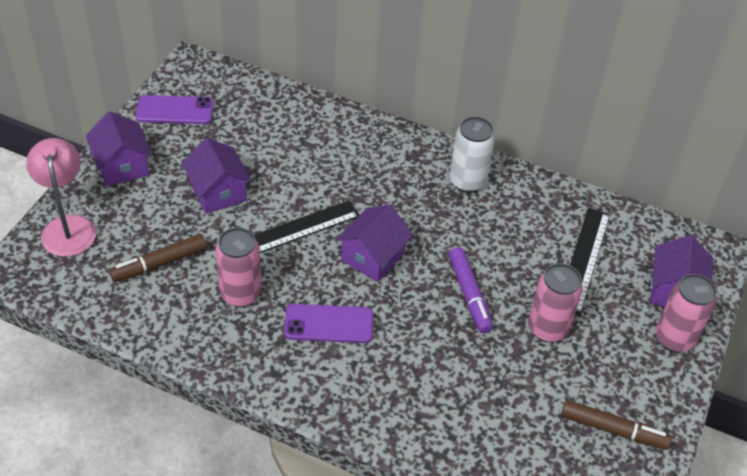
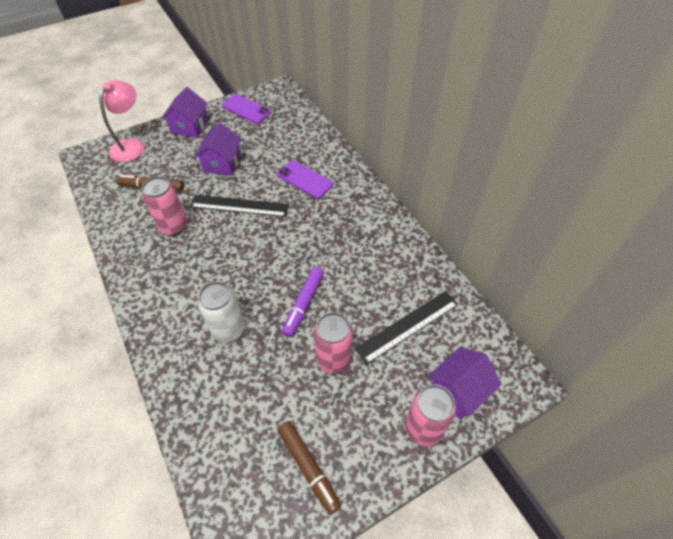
camera: 40 degrees right, 5 degrees up
(328, 324) = (201, 272): purple phone -> purple phone (304, 179)
(372, 257) = (268, 246): purple house -> none
(467, 181) = (375, 229): white can -> white can (229, 330)

